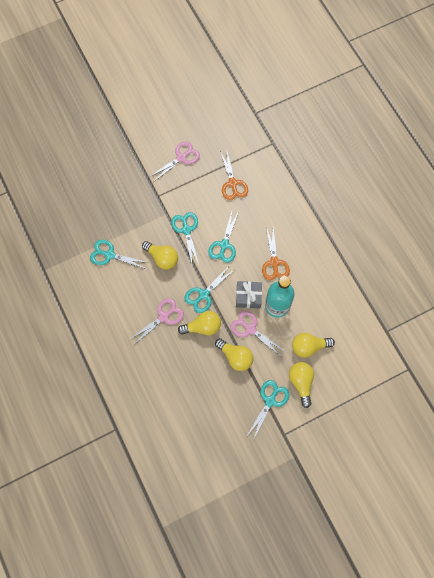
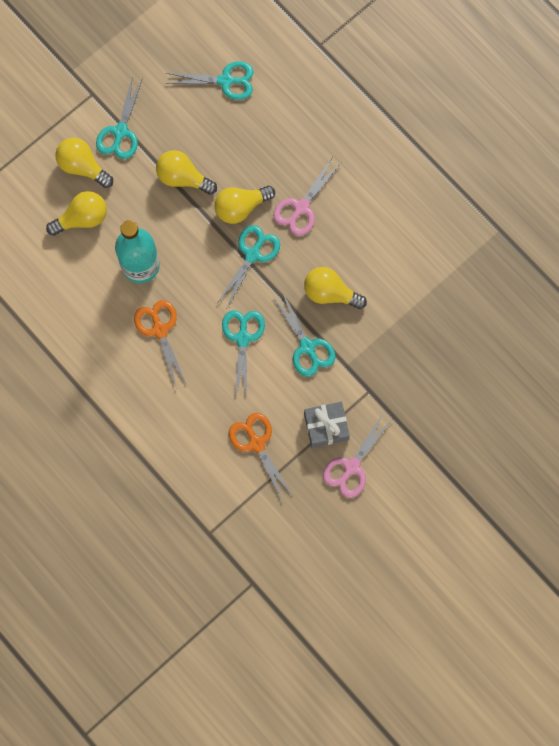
camera: 165 degrees right, 5 degrees up
(109, 255) = (410, 278): turquoise scissors -> turquoise scissors (225, 81)
(248, 296) = (186, 268): grey gift -> grey gift (326, 426)
(250, 329) = (171, 222): pink scissors -> none
(301, 382) = (83, 167): yellow light bulb -> yellow light bulb turned 150 degrees clockwise

